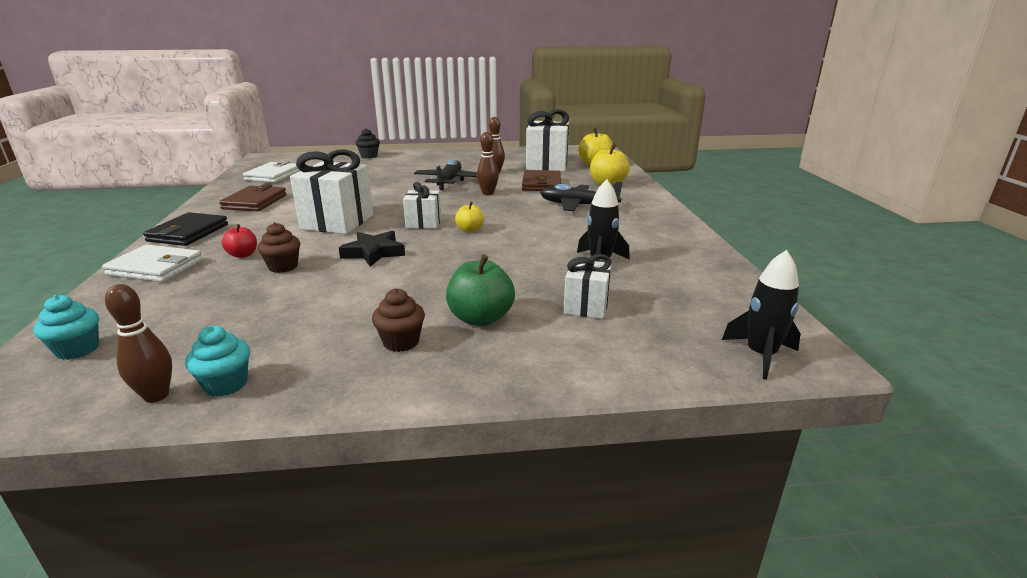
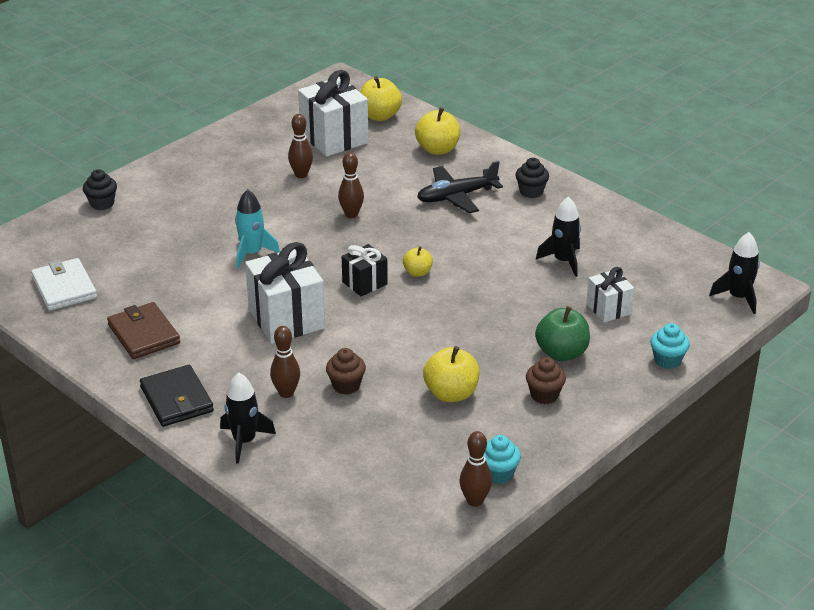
camera: 40 degrees left, 10 degrees up
(78, 349) = (359, 513): turquoise cupcake -> turquoise cupcake (667, 360)
(156, 267) = (244, 441): white wallet -> black rocket
(243, 255) = (286, 393): red apple -> brown bowling pin
(334, 304) = (451, 393): none -> yellow apple
(374, 253) = (387, 336): black star -> none
(392, 191) = (252, 253): none -> turquoise rocket
(423, 223) = (364, 283): white gift -> black gift
(449, 181) = (281, 211): black plane -> none
(541, 184) = (378, 176): brown wallet -> none
(643, 218) = (531, 192): none -> black cupcake

